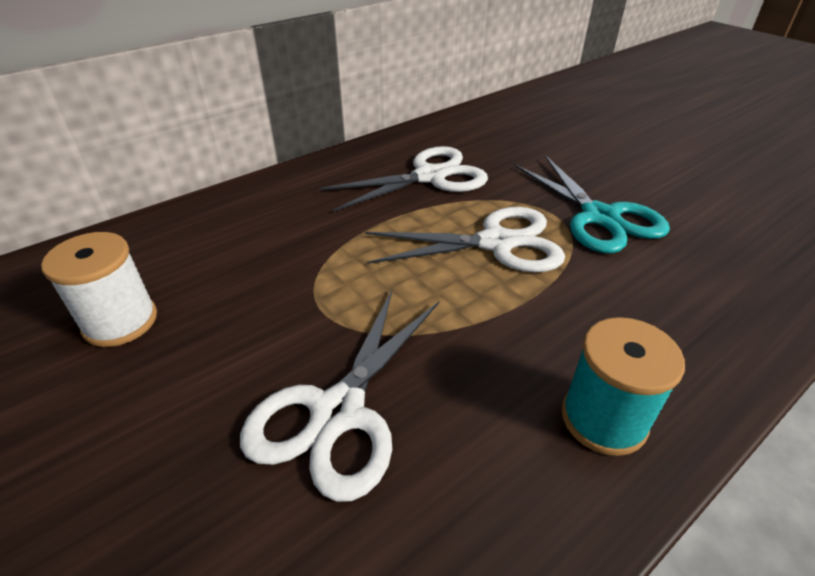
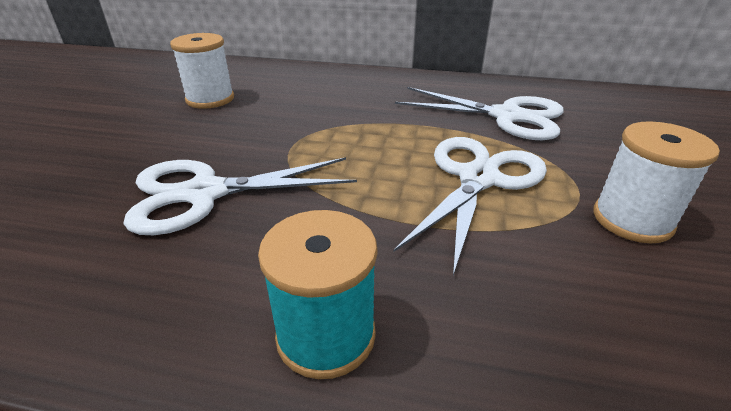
camera: 50 degrees right, 5 degrees down
(496, 243) = (478, 179): white scissors -> white scissors turned 105 degrees counterclockwise
(599, 217) = (632, 220): turquoise scissors -> white spool

